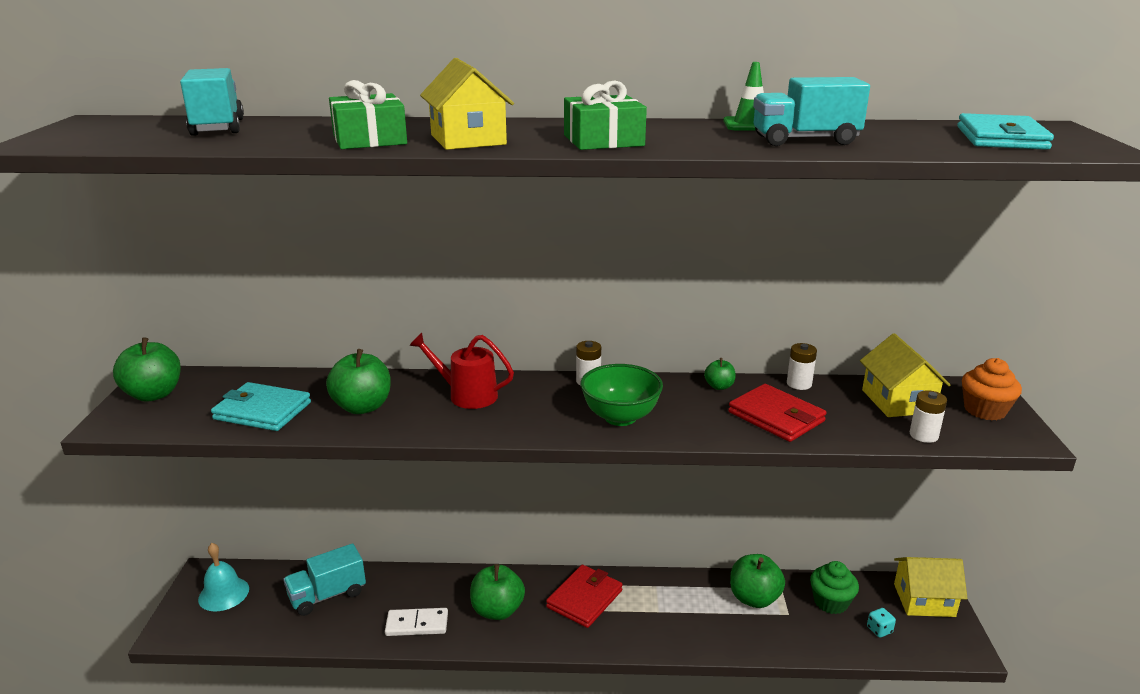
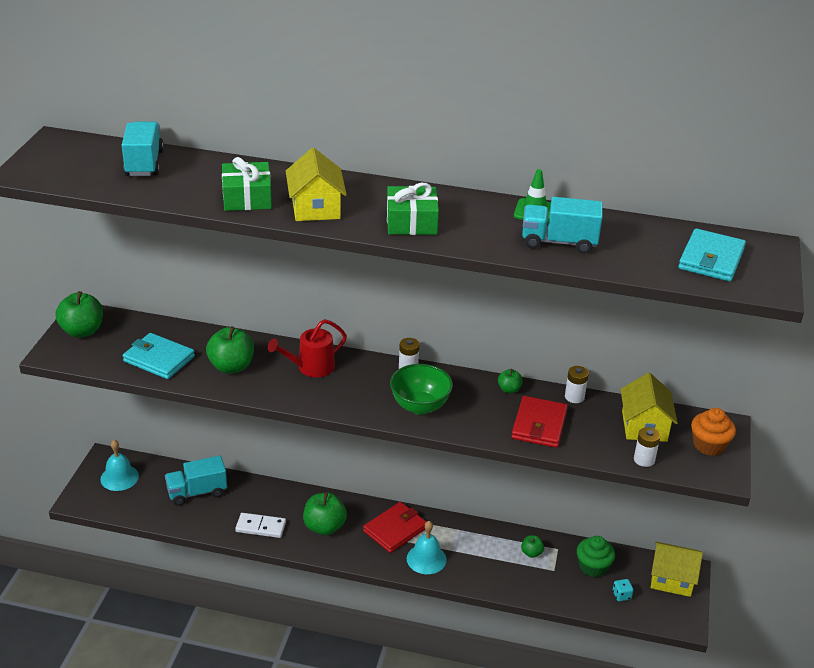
camera: 10 degrees right, 10 degrees up
(467, 395) = (311, 367): red watering can -> red watering can turned 60 degrees counterclockwise
(634, 627) = (426, 559): none -> turquoise bell
(754, 598) = (531, 553): green apple -> green apple, size x0.52
(776, 417) = (539, 425): red wallet -> red wallet turned 45 degrees clockwise

